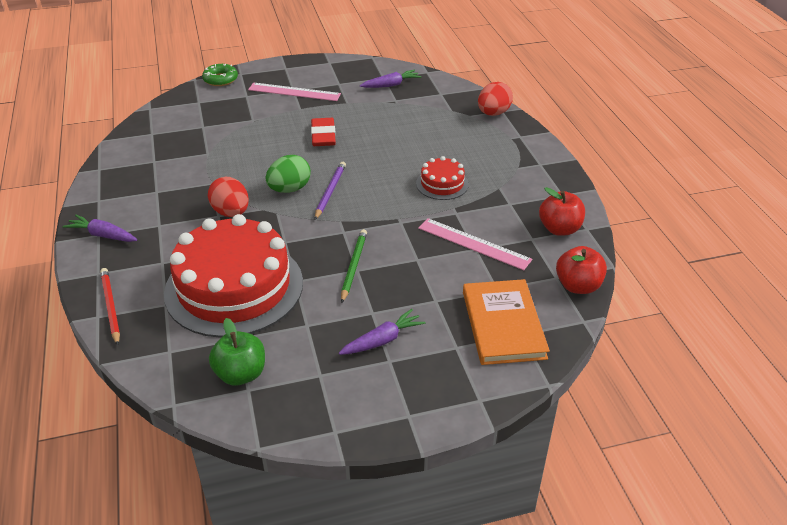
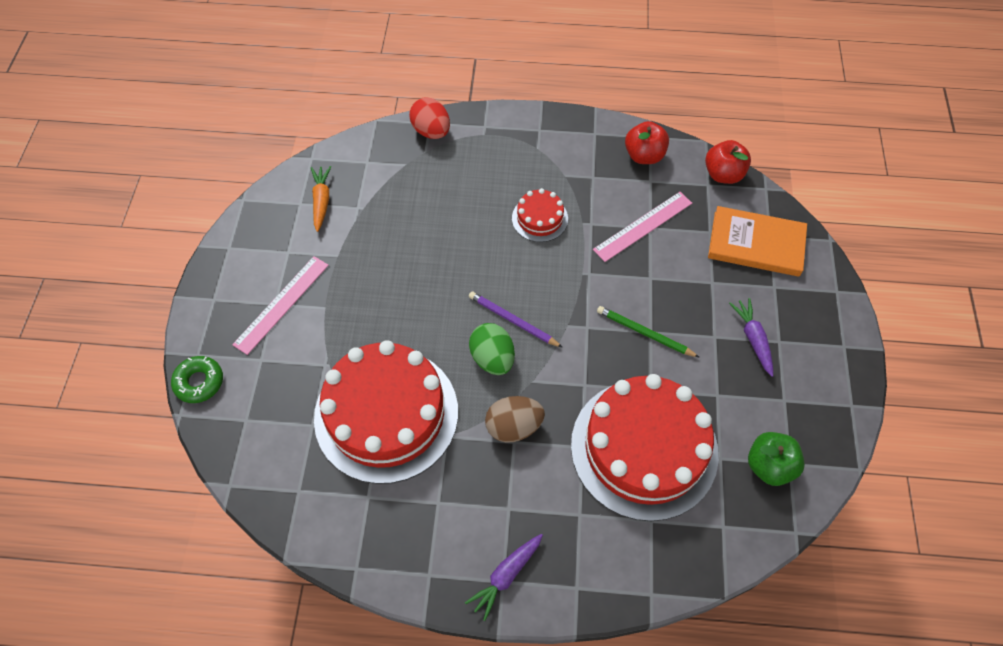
camera: 70 degrees left, 20 degrees up
(110, 307) = (640, 578): red pencil -> none
(222, 153) = (386, 414): none -> red cake
(231, 212) = (513, 427): red egg -> brown egg
(323, 135) = (399, 298): red eraser -> none
(391, 85) = (321, 201): purple carrot -> orange carrot

